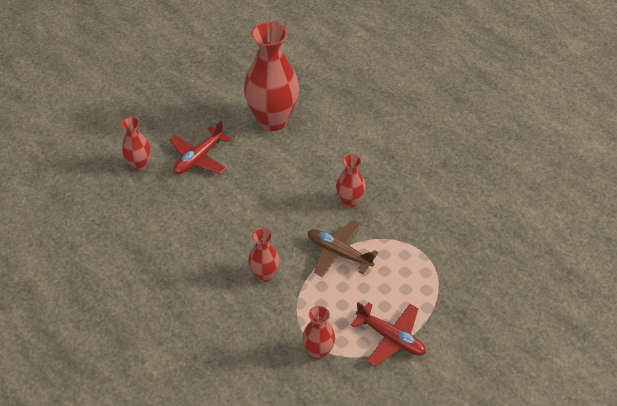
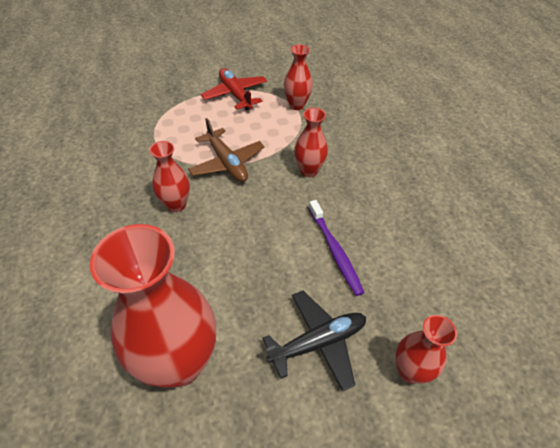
camera: 155 degrees left, 0 degrees up
(199, 158) = (318, 342): red plane -> black plane
(211, 215) = (335, 251): none -> purple toothbrush

